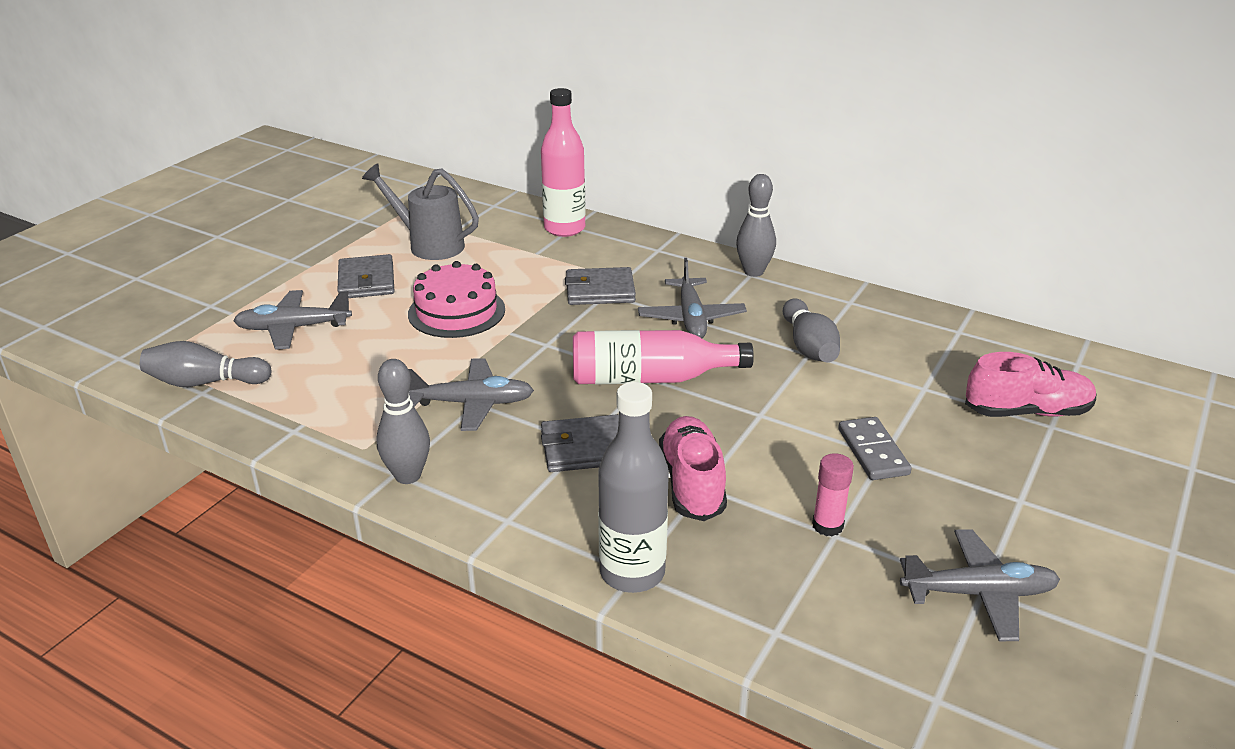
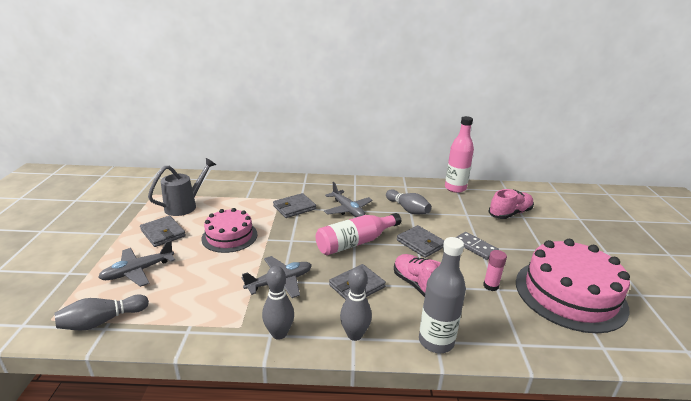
camera: 30 degrees left, 5 degrees down
(430, 245) = (185, 206): grey watering can -> grey watering can turned 135 degrees clockwise
(564, 228) = (250, 182): pink bottle -> pink bottle (455, 188)
(753, 272) = (355, 183): grey bowling pin -> grey bowling pin (354, 335)
(769, 414) = (420, 243): none -> grey wallet
(979, 593) = (570, 294): grey plane -> pink cake

